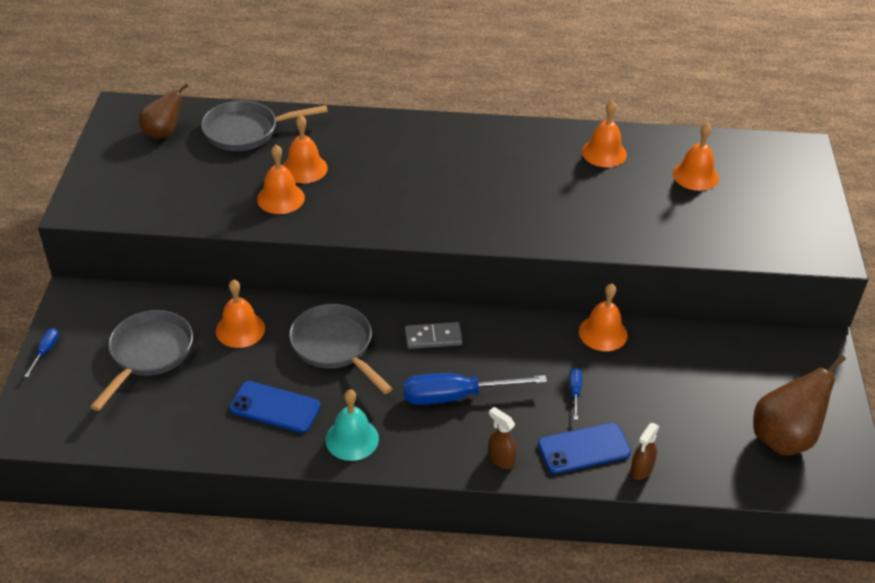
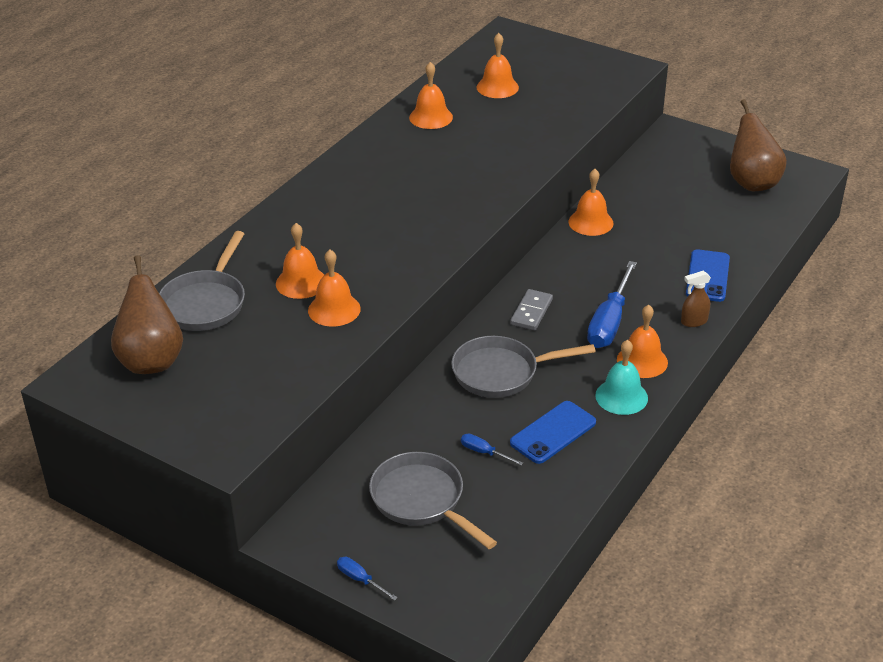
camera: 60 degrees left, 5 degrees down
(163, 133) = (151, 360): brown pear -> brown pear, size x1.53
(240, 329) = (433, 427): orange bell -> orange bell (642, 361)
(574, 392) = (645, 259): blue screwdriver -> blue screwdriver (484, 452)
(641, 470) = (745, 257): brown spray bottle -> none

